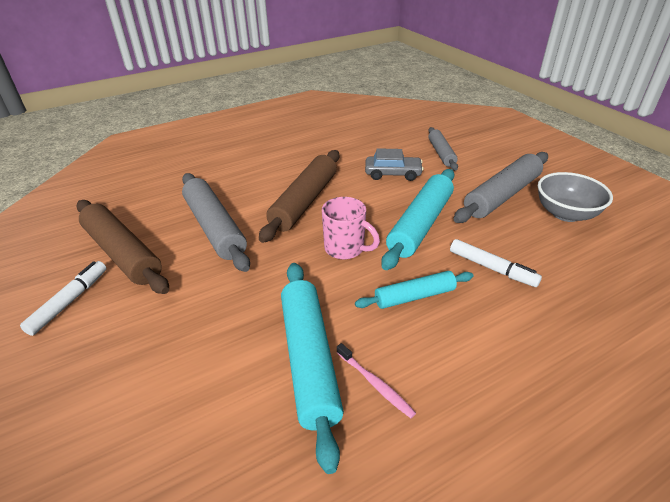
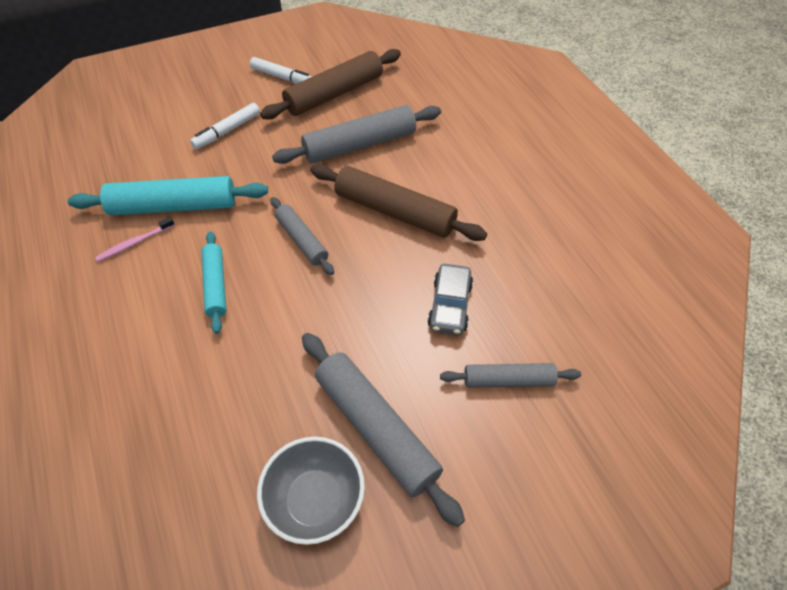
camera: 95 degrees right, 15 degrees up
(345, 249) = (302, 240): pink mug -> grey rolling pin
(420, 224) = (328, 313): turquoise rolling pin -> none
(492, 268) = (233, 365): white marker -> white marker (227, 131)

